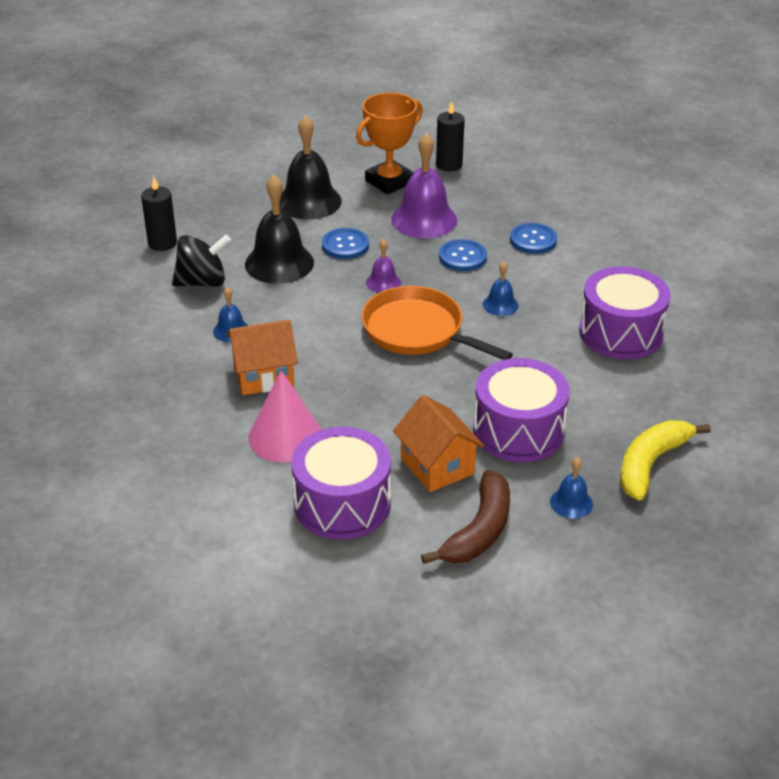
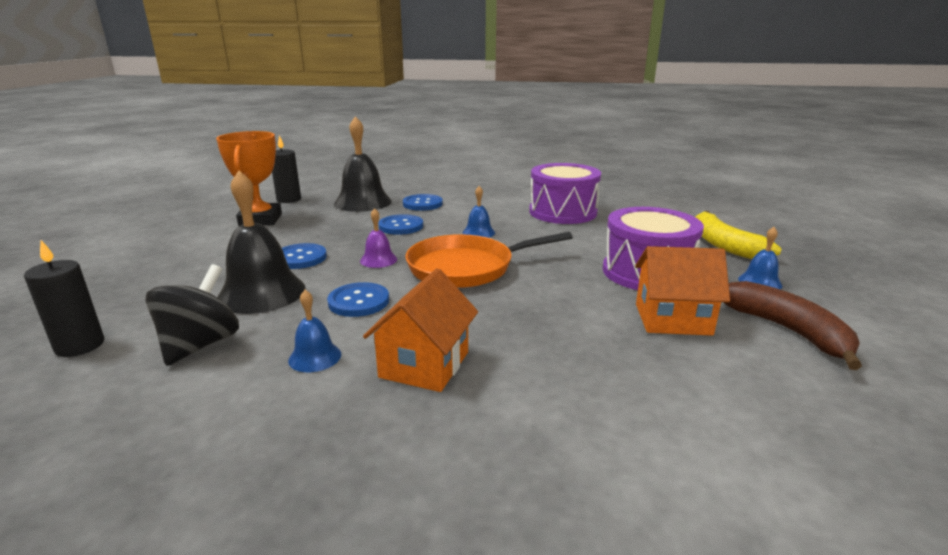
camera: 55 degrees left, 15 degrees down
(285, 436) = (551, 389): pink cone -> none
(309, 201) = (210, 252): black bell -> black bell (363, 202)
(310, 309) = (358, 301): none -> blue button
(342, 503) = (707, 393): purple drum -> none
(424, 219) = (331, 223): purple bell -> none

